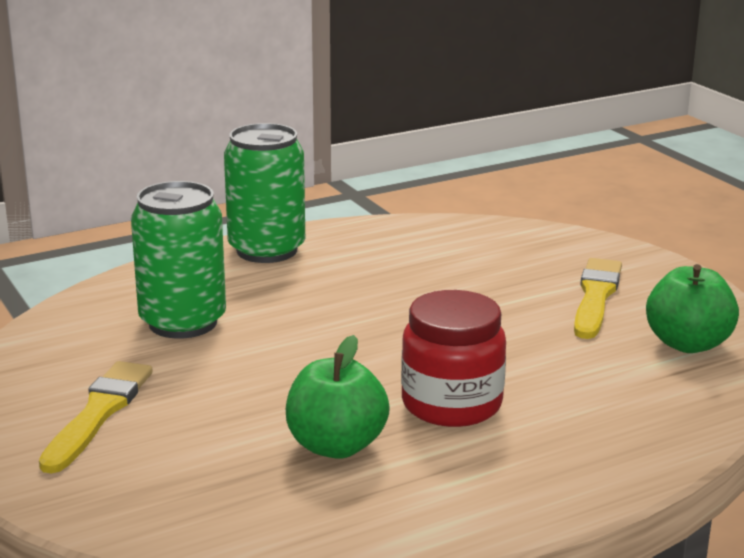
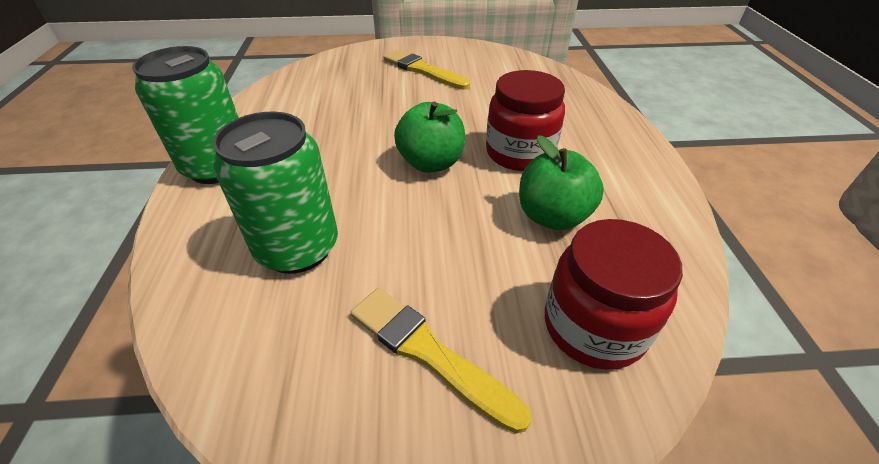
camera: 65 degrees left, 20 degrees up
(177, 492) = (594, 326): none -> red jar
(687, 344) = (496, 64): green apple -> green apple (431, 163)

